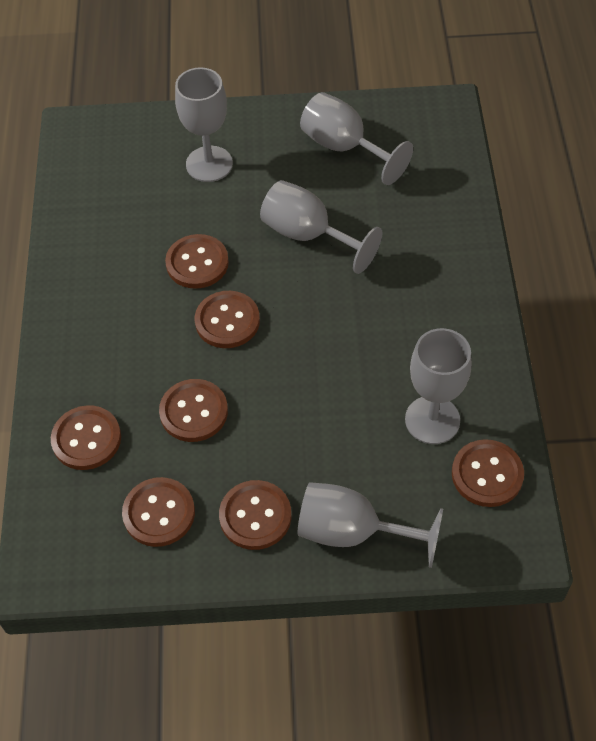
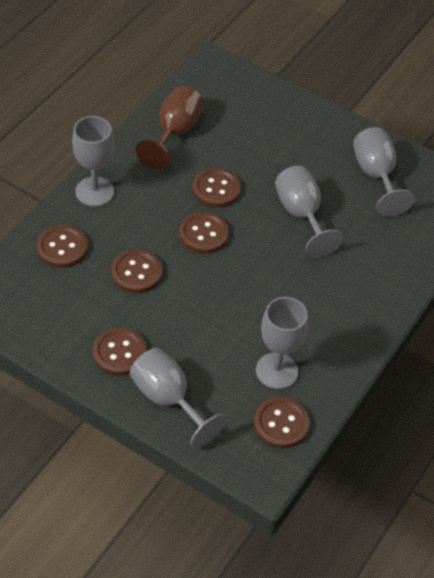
camera: 30 degrees right, 5 degrees down
(98, 229) = (174, 133): none -> brown goblet
(159, 513) = (66, 314): brown button -> none
(209, 164) = (278, 134): grey goblet -> grey goblet (94, 191)

